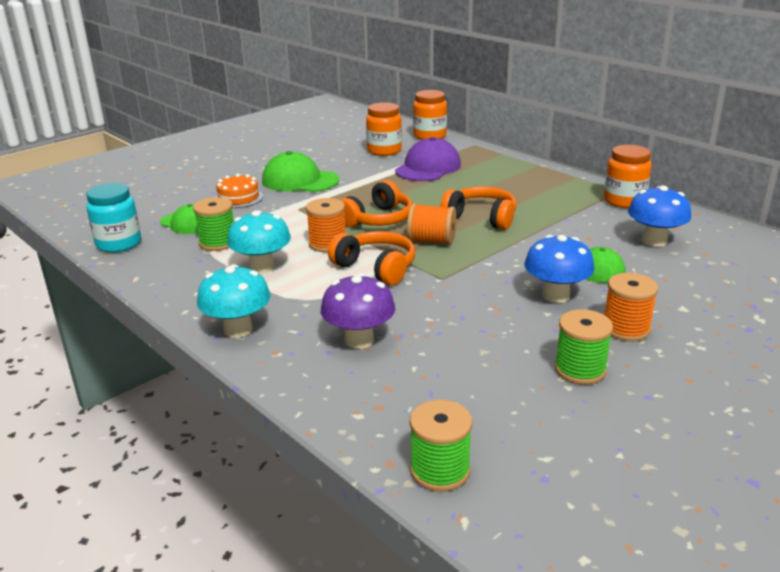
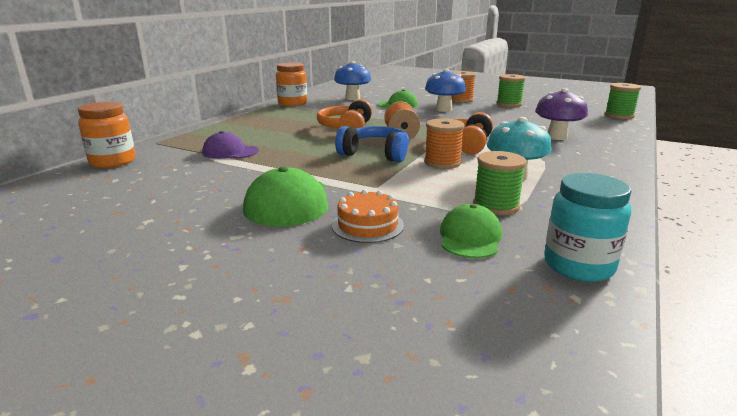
camera: 110 degrees left, 5 degrees down
(238, 329) = (607, 165): turquoise mushroom -> none
(377, 219) = (375, 154): orange headphones -> blue headphones
(384, 151) = (168, 175): orange jar -> none
(428, 168) = (230, 152): purple cap -> purple cap, size x0.65

